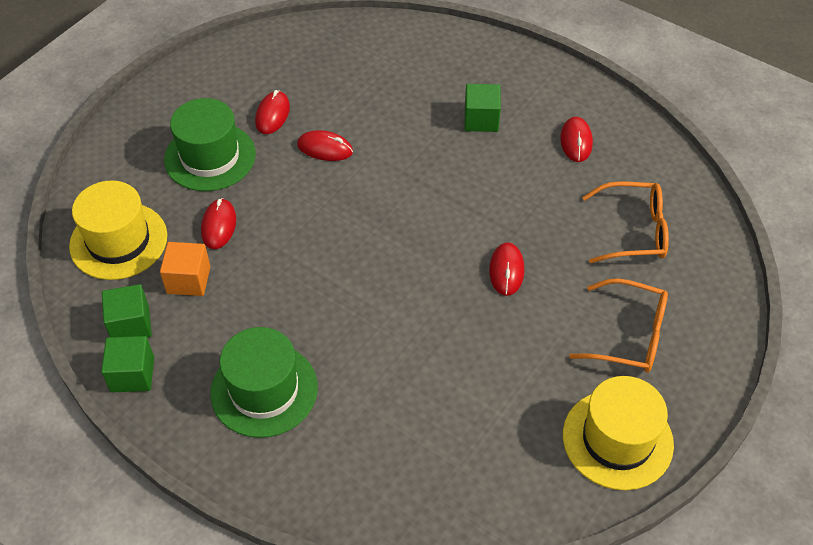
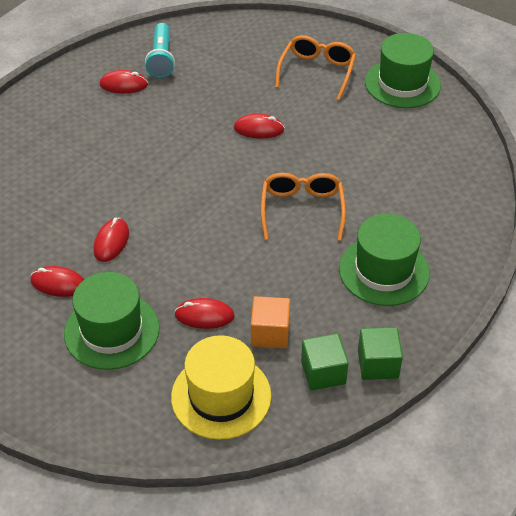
camera: 90 degrees left, 5 degrees down
(481, 119) = (89, 138): green cube -> none
(617, 439) = (402, 83): yellow hat -> green hat
(630, 173) = (161, 59): none -> turquoise flashlight
(634, 231) = (221, 62): orange glasses -> orange glasses (302, 209)

